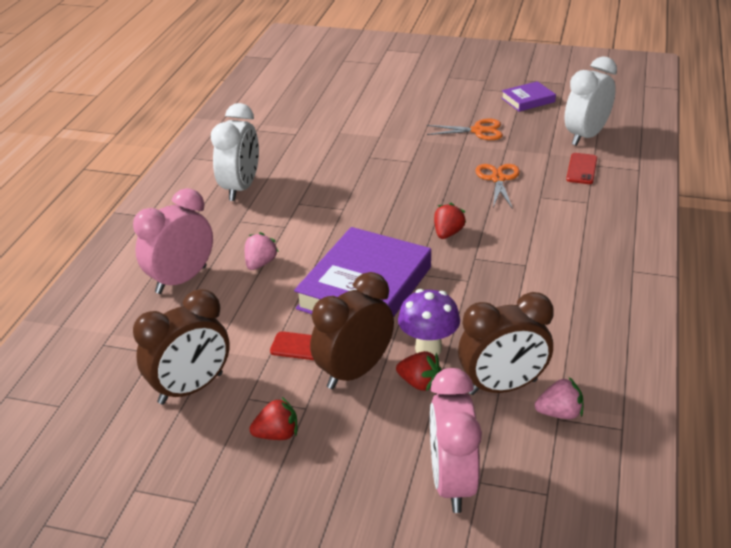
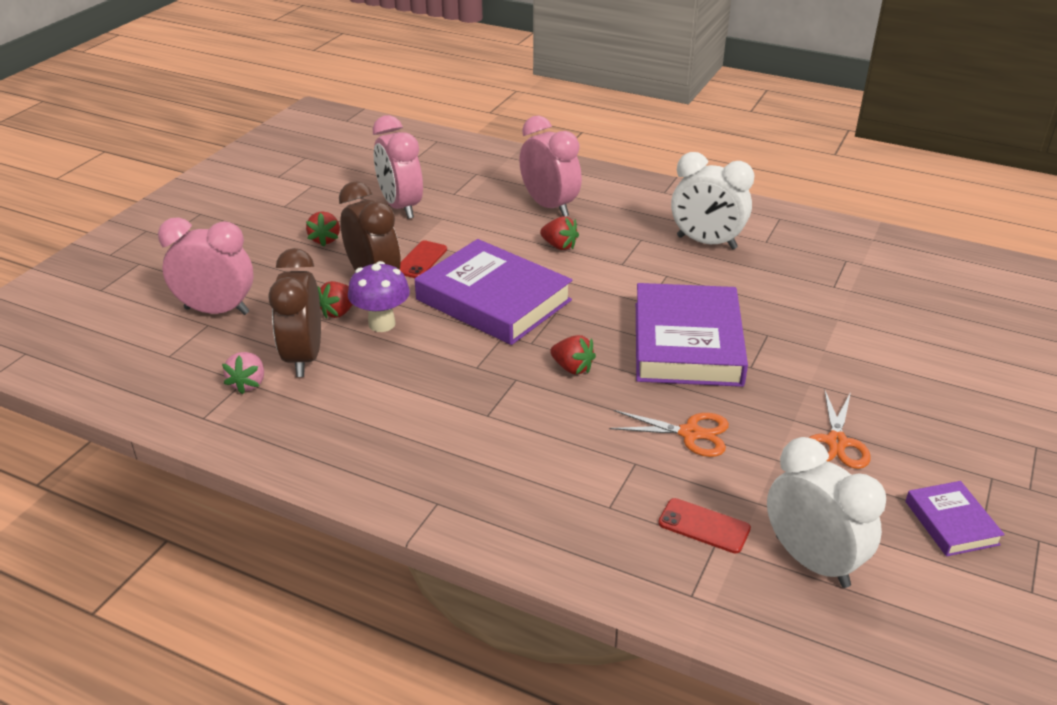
camera: 100 degrees right, 0 degrees up
(191, 389) = (400, 207): brown clock -> pink clock
(260, 263) = (559, 246): pink strawberry -> red strawberry
(393, 187) = (687, 343): none -> purple book

